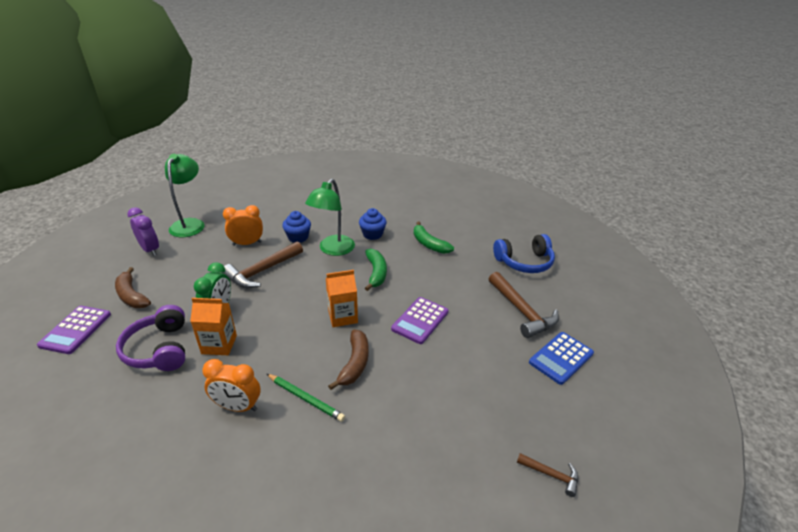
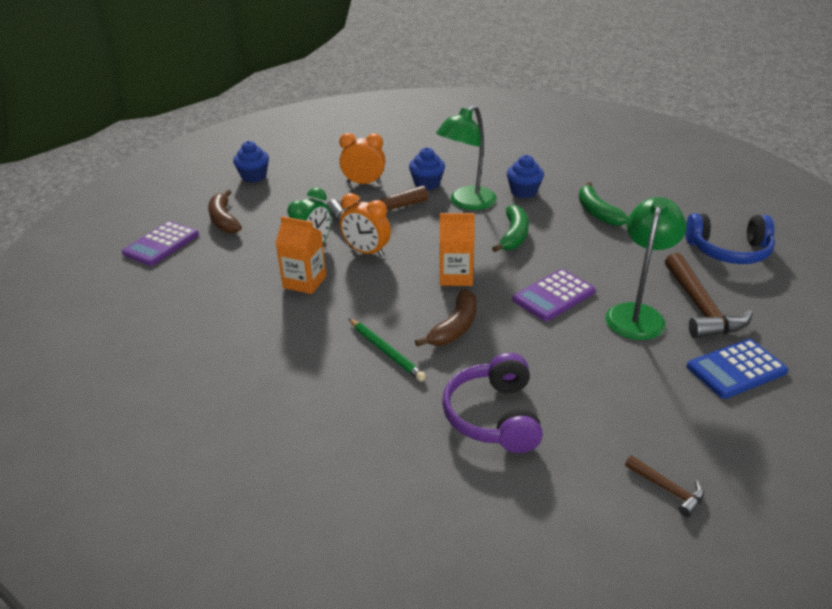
camera: 20 degrees right, 0 degrees up
(150, 250) = (254, 176): purple clock -> blue cupcake
(159, 349) = (240, 276): purple headphones -> purple headphones (494, 416)
(190, 224) = (304, 154): green lamp -> green lamp (637, 314)
(237, 407) = (308, 345): orange clock -> orange clock (366, 252)

